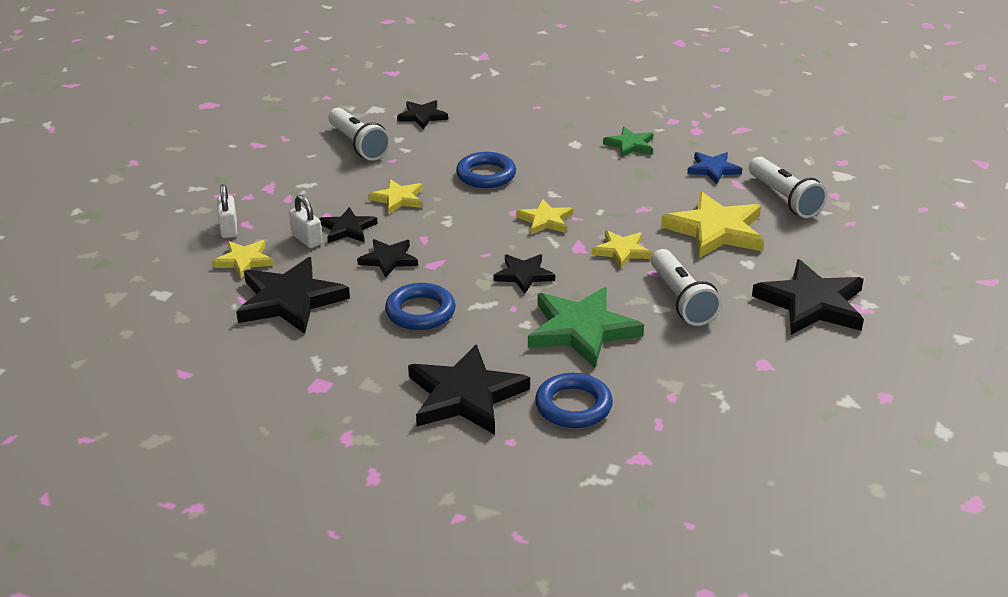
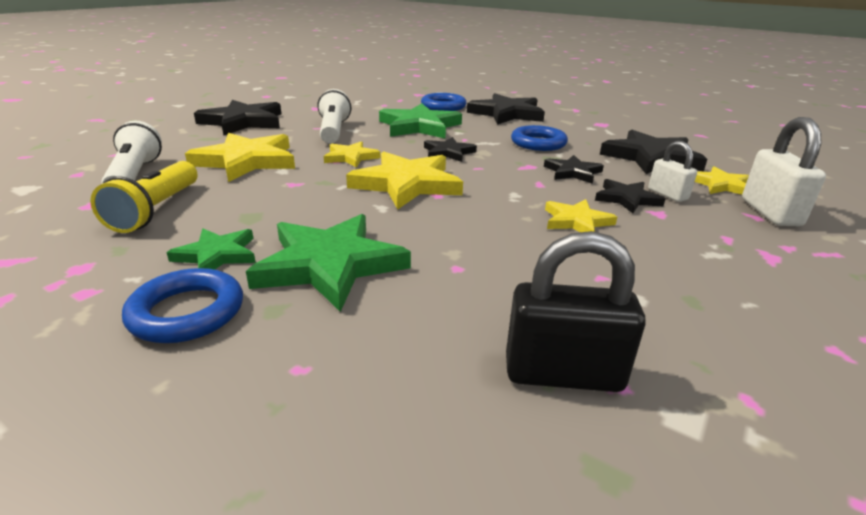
camera: 170 degrees left, 5 degrees down
(229, 229) = (770, 212): white padlock -> white padlock, size x1.63
(358, 145) = (674, 314): white flashlight -> none
(422, 116) = (563, 374): black star -> black padlock
(486, 175) = (457, 237): blue ring -> blue ring (187, 312)
(545, 220) = (406, 184): yellow star -> yellow star, size x1.80
(558, 147) = (329, 265): none -> green star
(713, 169) = (156, 210): blue star -> yellow flashlight

